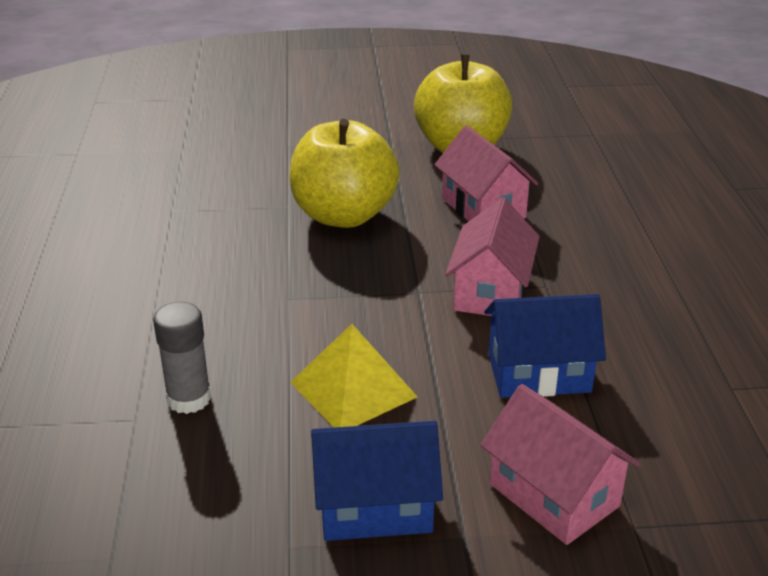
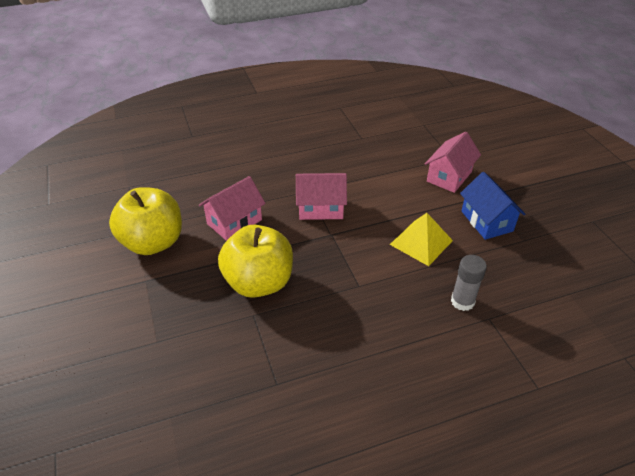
camera: 105 degrees left, 10 degrees up
(539, 373) = (378, 187): blue house -> none

